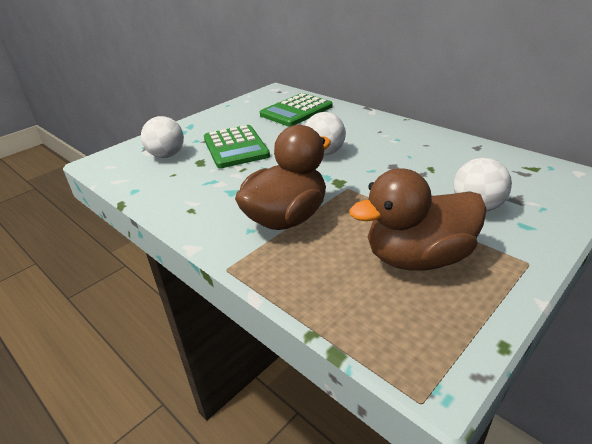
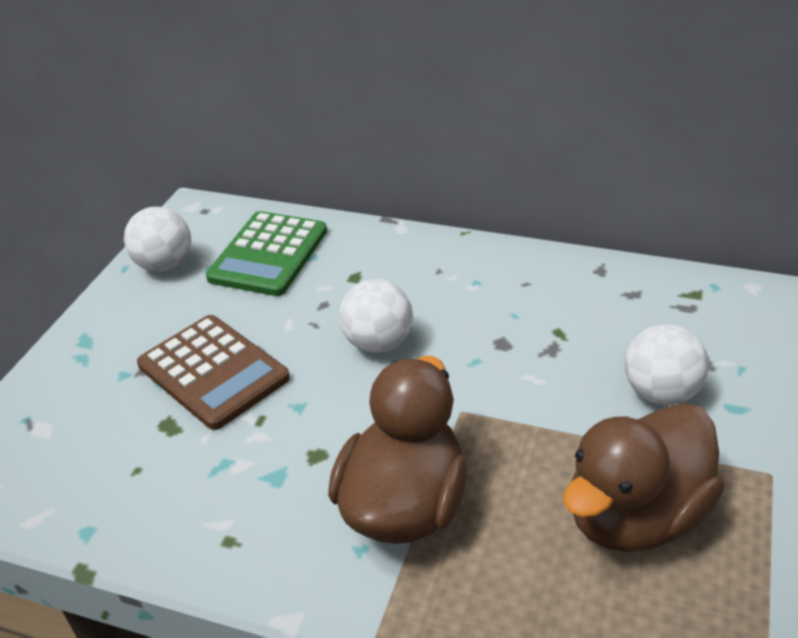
camera: 25 degrees left, 5 degrees up
(167, 155) = (91, 427): white ball -> white ball (165, 265)
(235, 147) = (213, 372): green calculator -> brown calculator

